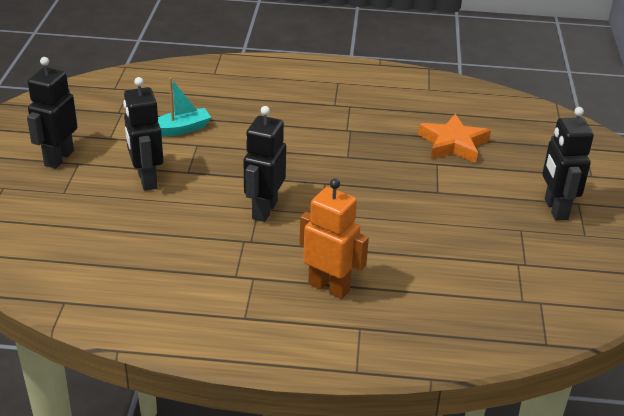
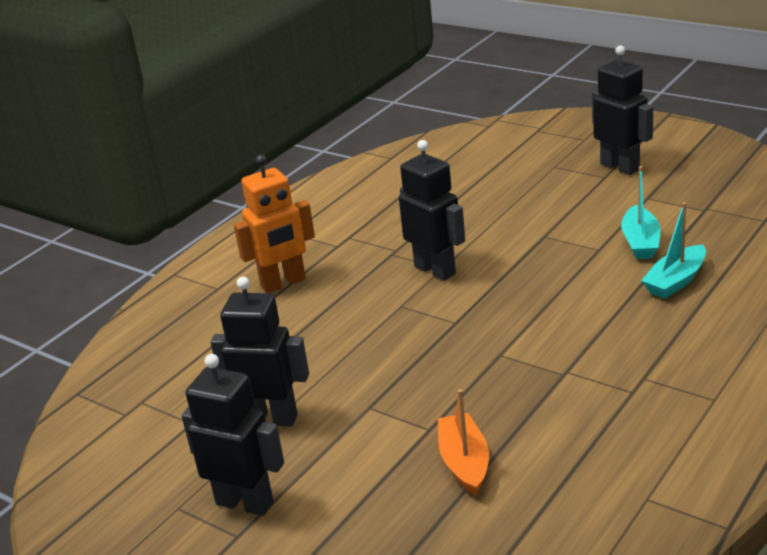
camera: 125 degrees right, 5 degrees down
(146, 180) = (544, 210): black robot -> black robot (271, 419)
(225, 109) = (675, 281): none -> turquoise boat
(453, 144) = (464, 463): orange star -> orange boat

